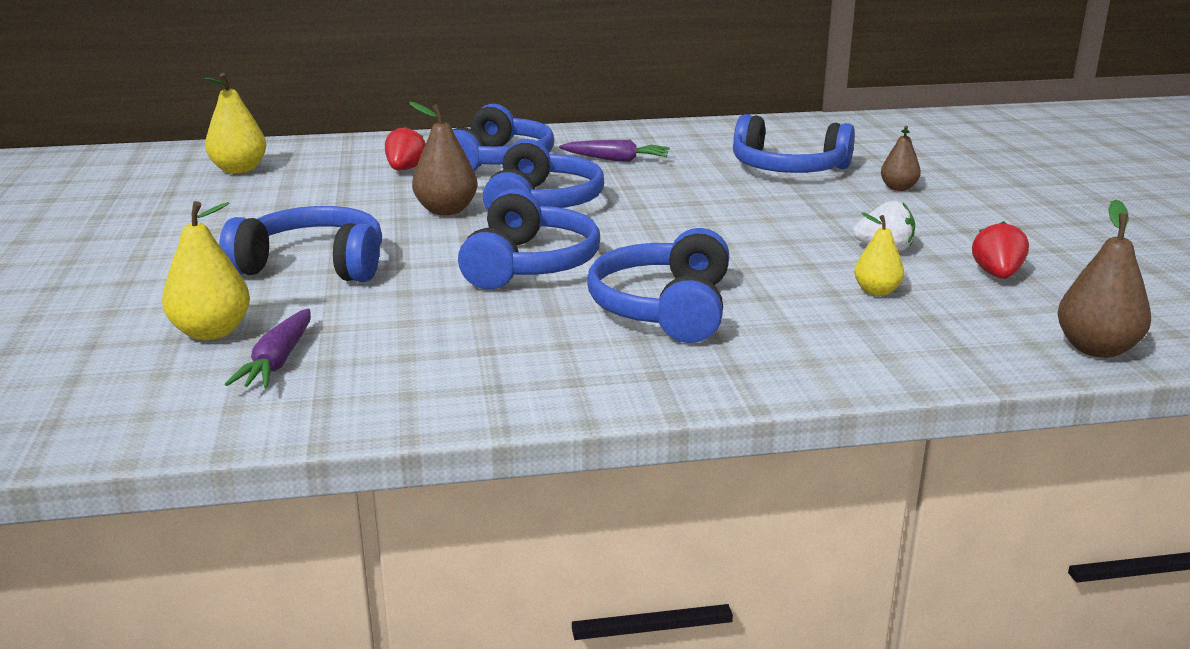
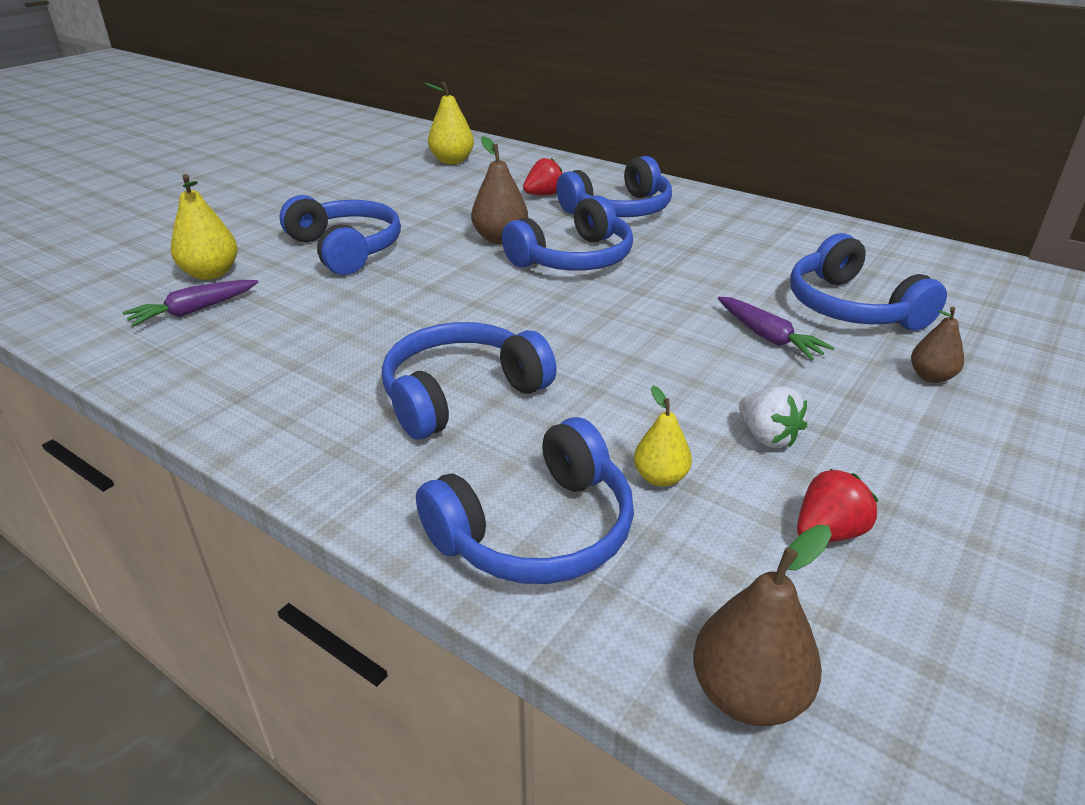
camera: 45 degrees right, 10 degrees up
(529, 264) = (458, 307): blue headphones -> blue headphones (536, 530)
(616, 160) = (710, 240): purple carrot -> purple carrot (768, 337)

